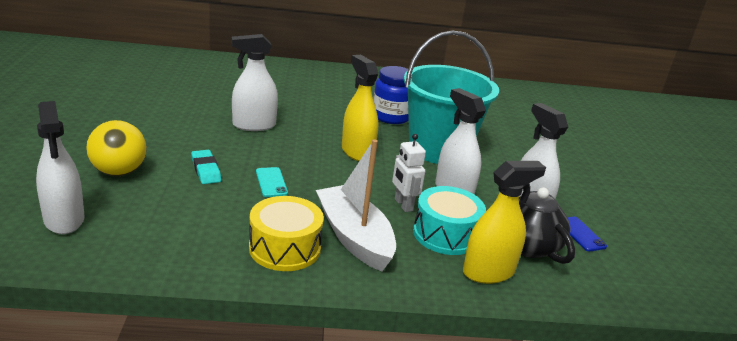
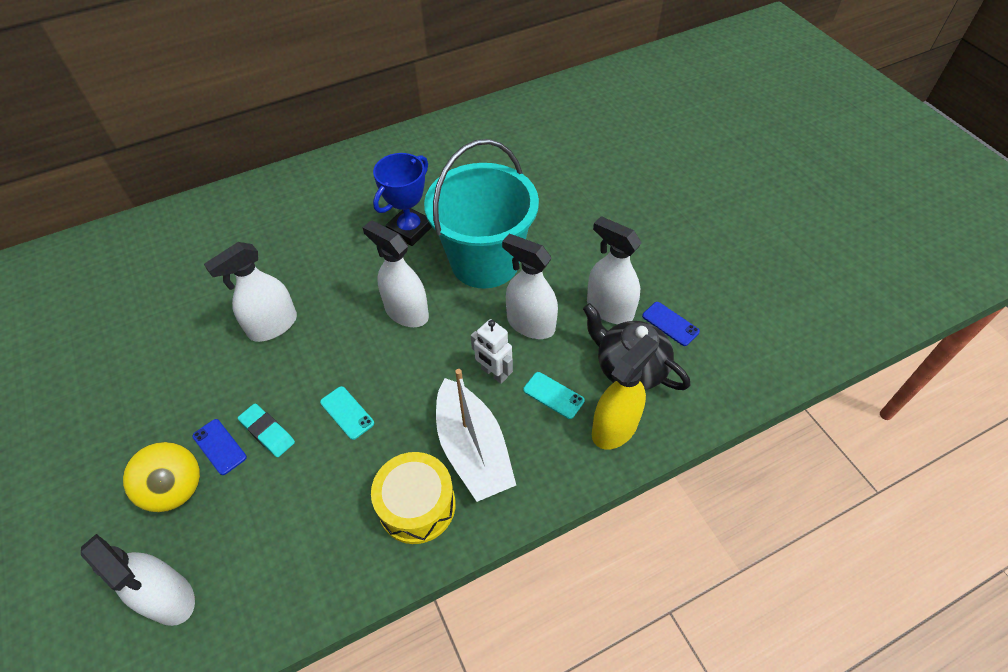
camera: 20 degrees left, 25 degrees up
(167, 164) = (219, 446): none -> blue phone
(354, 237) = (473, 450): white boat -> white boat turned 150 degrees counterclockwise
(357, 152) = (406, 312): yellow spray bottle -> white spray bottle
(391, 117) = (410, 230): blue jar -> blue trophy
(445, 234) = (553, 395): turquoise drum -> turquoise phone

